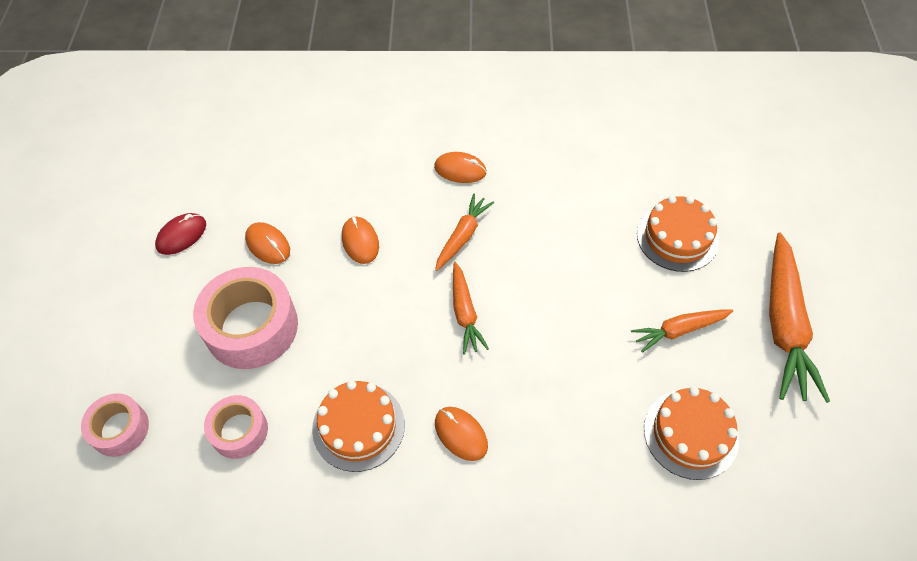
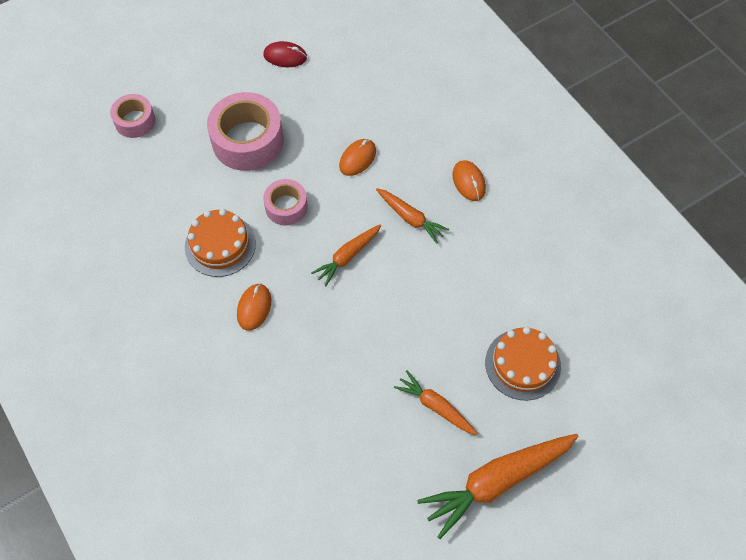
camera: 55 degrees right, 5 degrees up
(239, 431) = (174, 182): pink tape -> pink tape (286, 207)
(268, 245) = (314, 108): orange mouse -> none
(462, 236) = (410, 218): orange carrot -> orange carrot turned 45 degrees clockwise
(690, 434) = (352, 455): orange cake -> none

